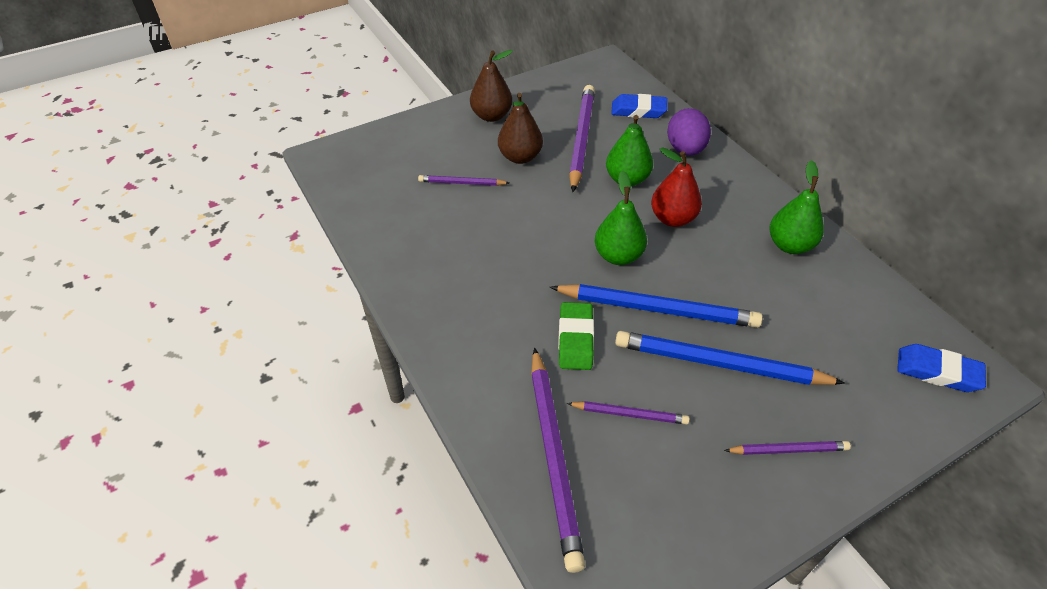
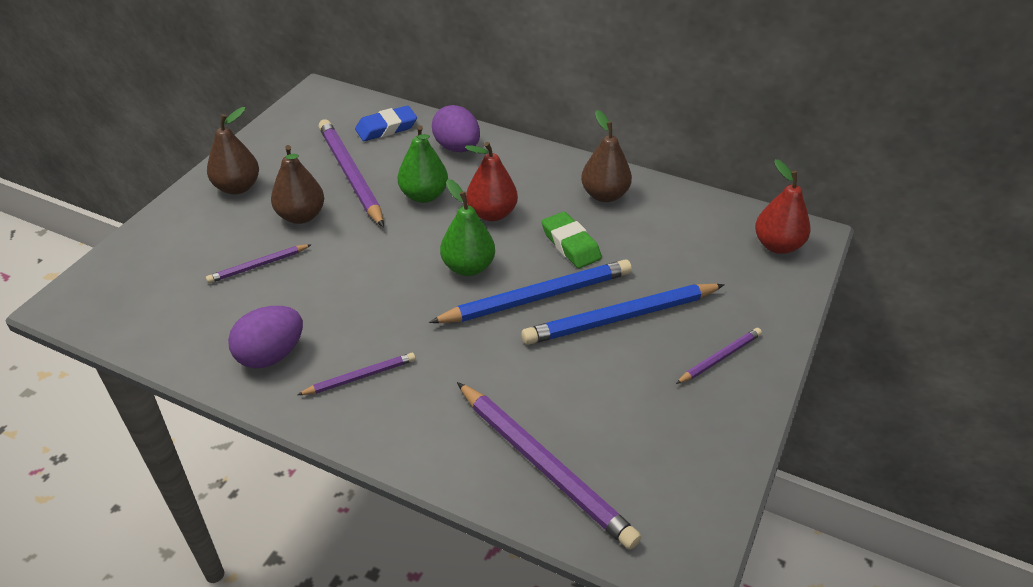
camera: 35 degrees left, 5 degrees down
(420, 256) = (271, 355): none -> purple egg
(575, 339) = (486, 358): green eraser -> green eraser (570, 244)
(630, 414) = (580, 396): purple pencil -> purple pencil (360, 377)
(789, 245) = (604, 195): green pear -> brown pear
(937, 372) = (777, 245): blue eraser -> red pear

